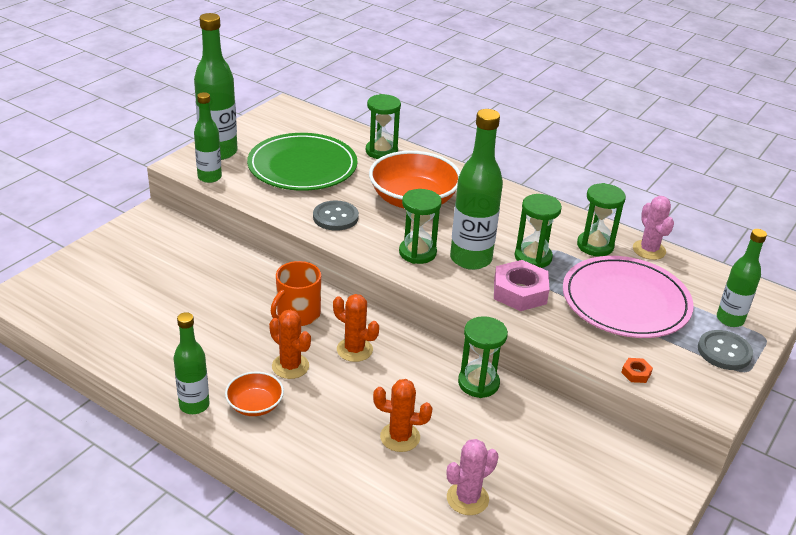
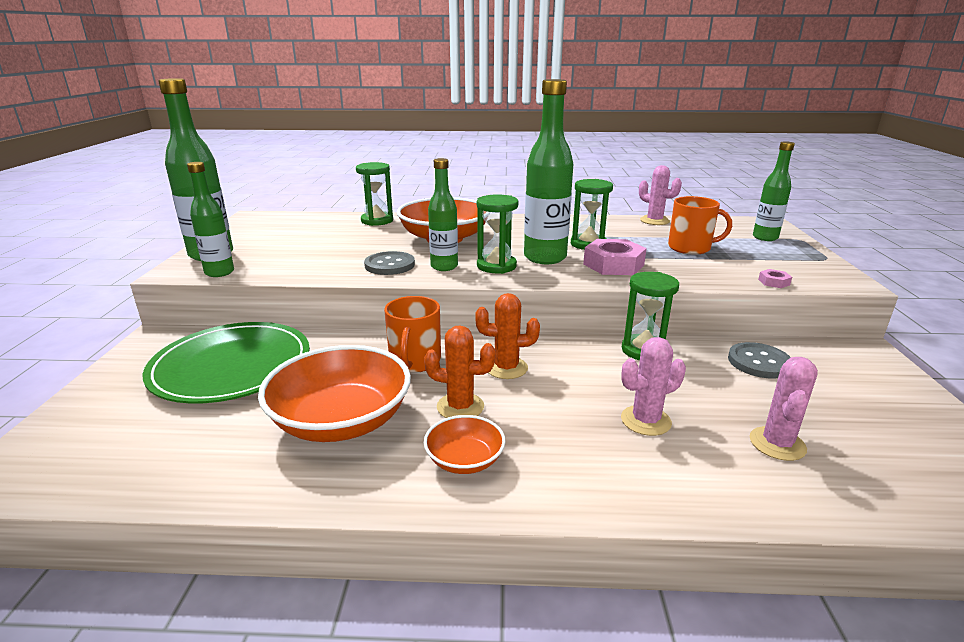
camera: 30 degrees left, 10 degrees down
(194, 405) = (390, 495): green bottle -> green bottle (444, 267)
(210, 341) = (341, 420): none -> orange bowl
(302, 166) = (314, 244): green plate -> green plate (231, 366)
(400, 437) = (645, 421): orange cactus -> pink cactus
(595, 246) = (618, 228): green hourglass -> none
(625, 301) = (690, 248): pink plate -> orange mug
(636, 373) = (773, 282): orange nut -> pink nut
(724, 351) = (795, 253): grey button -> grey button (759, 362)

